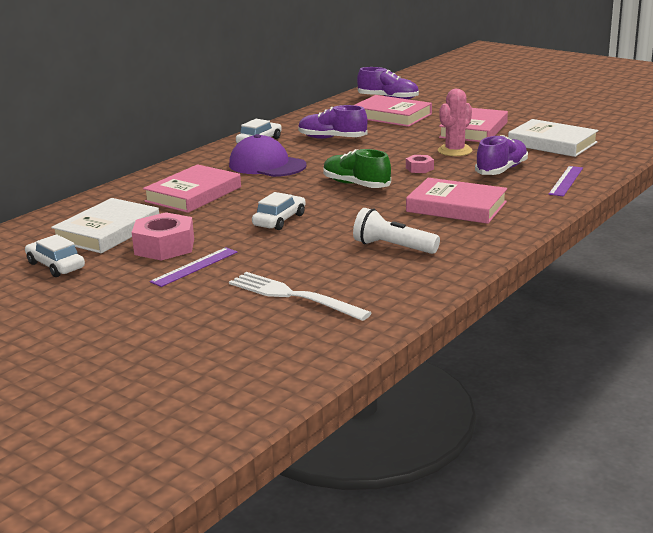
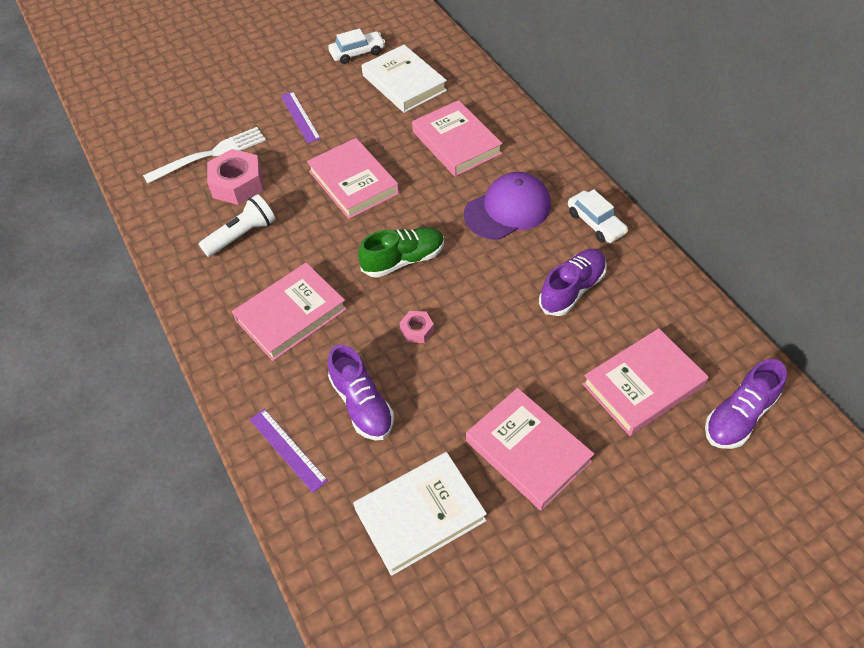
camera: 115 degrees right, 30 degrees up
(164, 246) = (350, 108): pink nut -> pink nut (237, 184)
(279, 220) = (353, 182): white car -> pink book
(455, 151) = (456, 390): pink cactus -> none

